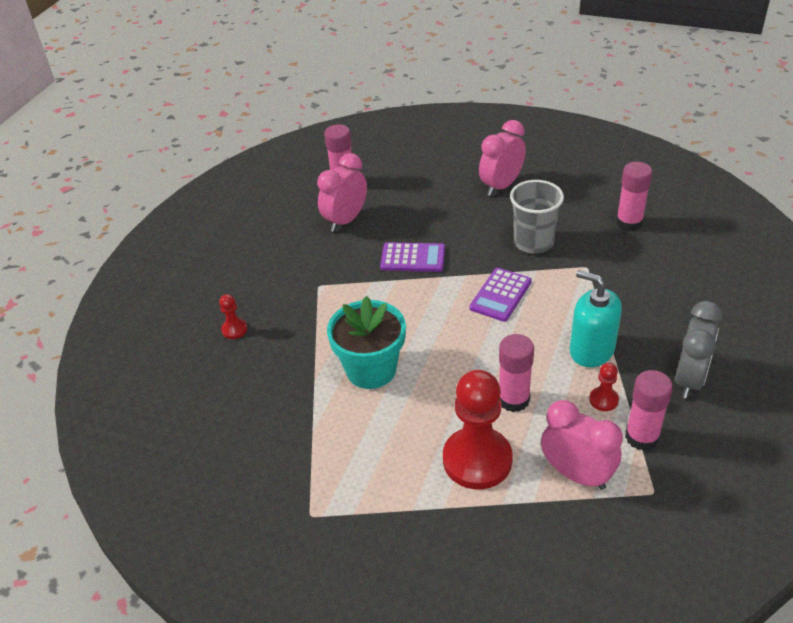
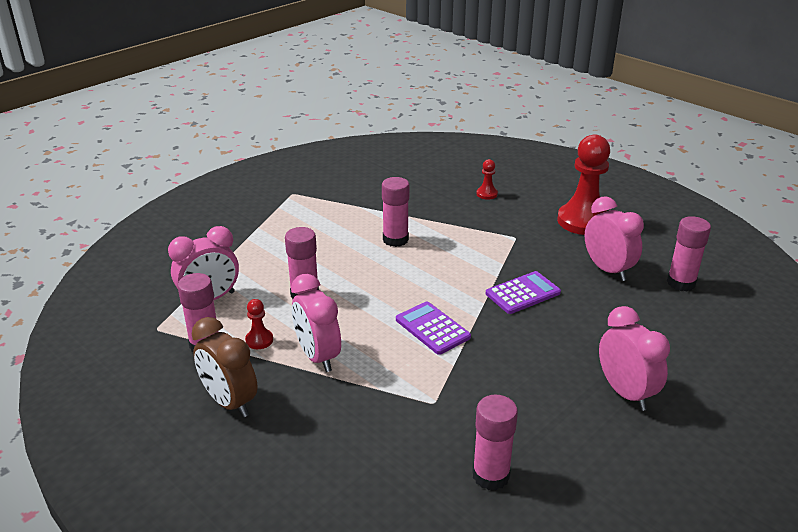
camera: 110 degrees right, 10 degrees down
(371, 370) = (395, 239): turquoise flower pot -> pink glue stick
(413, 258) = (523, 293): purple calculator -> purple calculator turned 150 degrees counterclockwise
(477, 460) = (268, 261): red pawn -> red pawn (583, 221)
(533, 242) = (500, 379): grey cup -> none
(591, 350) = (318, 356): turquoise soap dispenser -> pink clock
(689, 379) = (229, 402): grey clock -> brown clock

